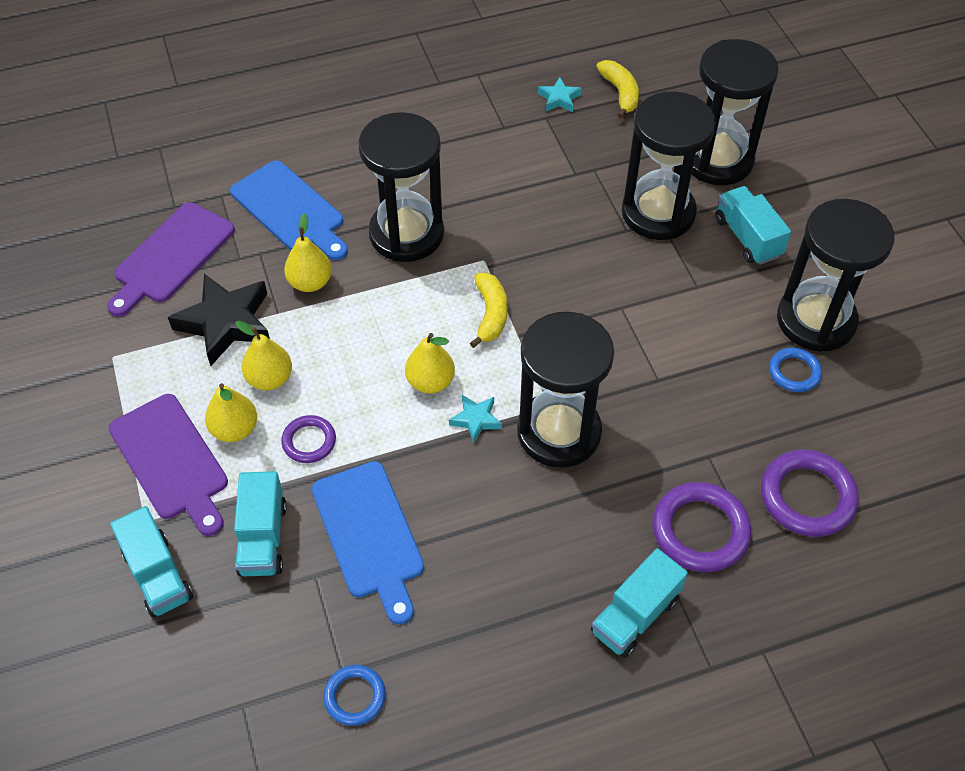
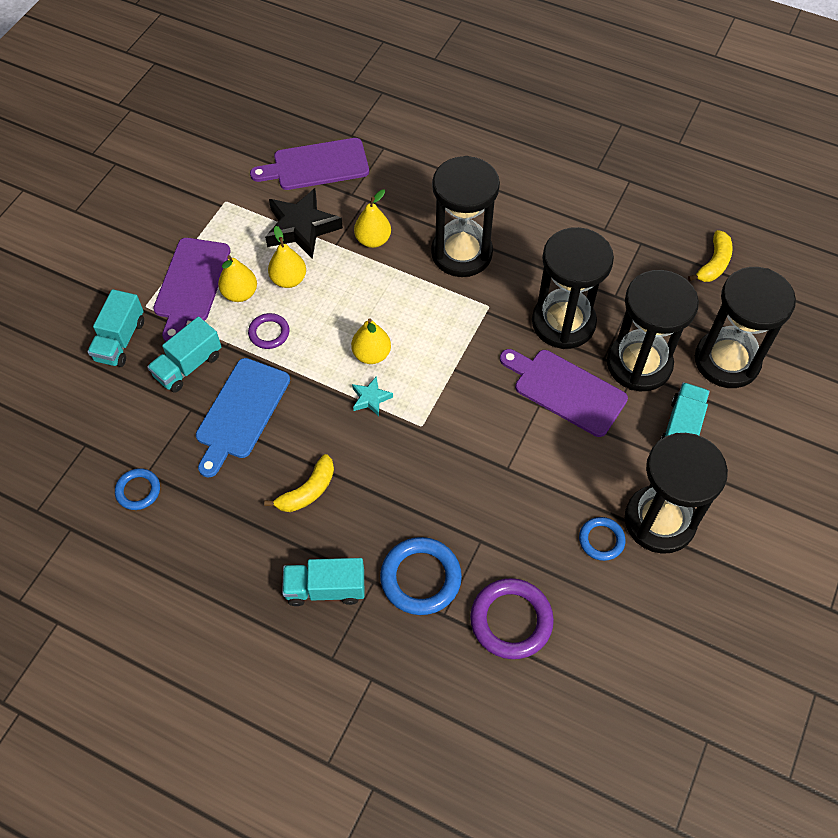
camera: 45 degrees right, 5 degrees up
(290, 210) = (411, 186): blue cutting board -> none
(490, 314) = (453, 343): yellow banana -> yellow banana (307, 491)
(559, 99) = (665, 237): turquoise star -> none
(559, 432) = (409, 447): black hourglass -> black hourglass (563, 323)
(628, 279) = (565, 390): none -> purple cutting board
(700, 530) = (420, 578): purple ring -> blue ring

